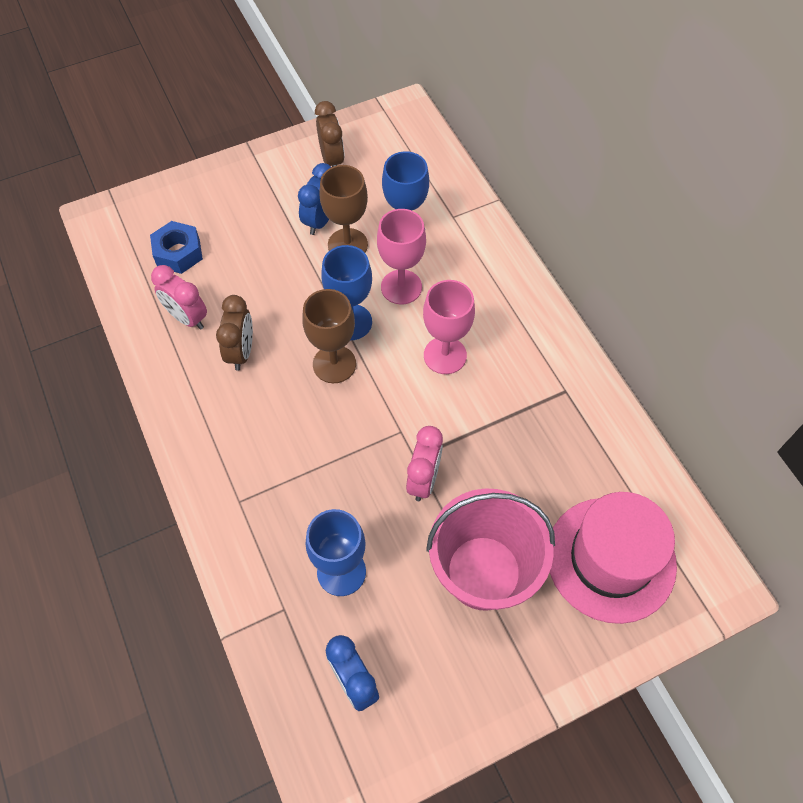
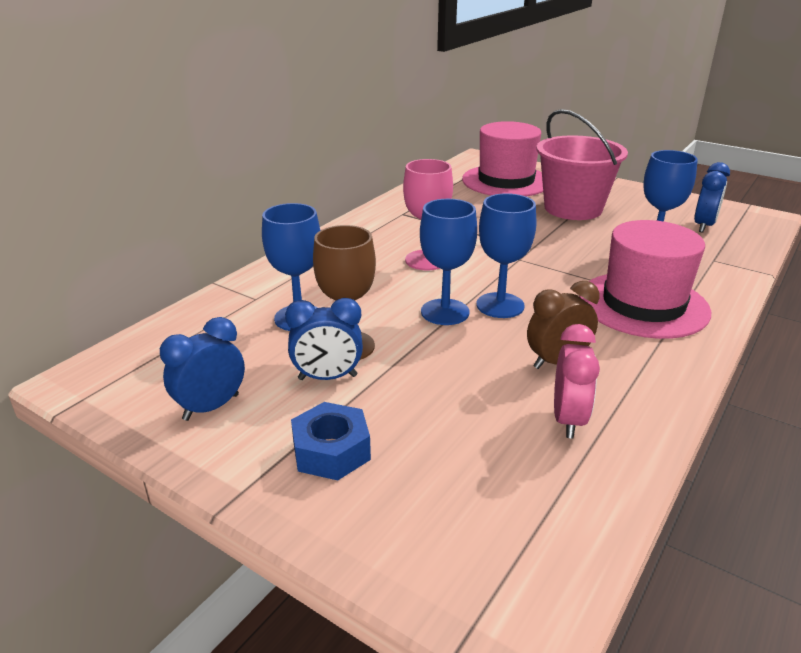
camera: 120 degrees left, 30 degrees down
(178, 253) = (490, 478): blue nut -> blue nut (331, 451)
(261, 469) = (643, 304): none -> pink hat
(332, 159) = (211, 407): brown clock -> blue clock
(334, 364) = (500, 305): brown goblet -> blue goblet
(401, 287) = (374, 299): pink goblet -> none
(423, 480) = (543, 240): pink clock -> none

